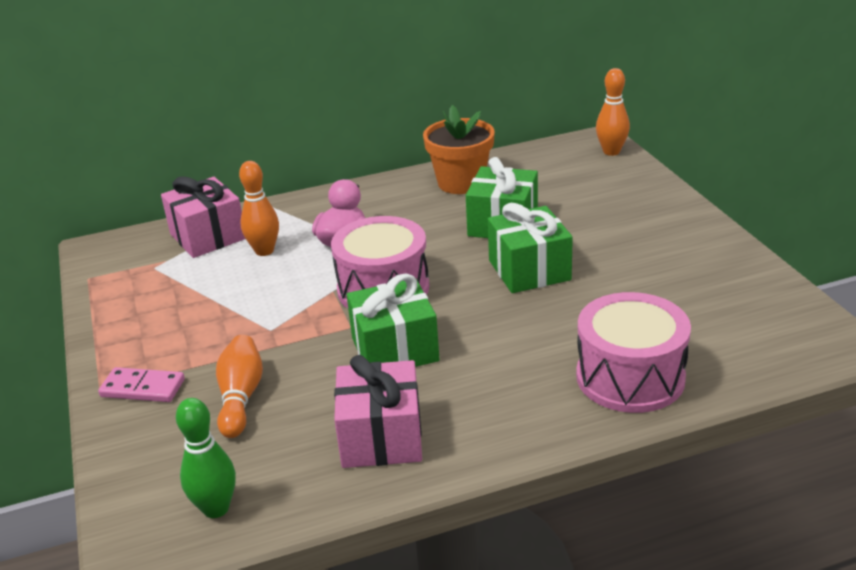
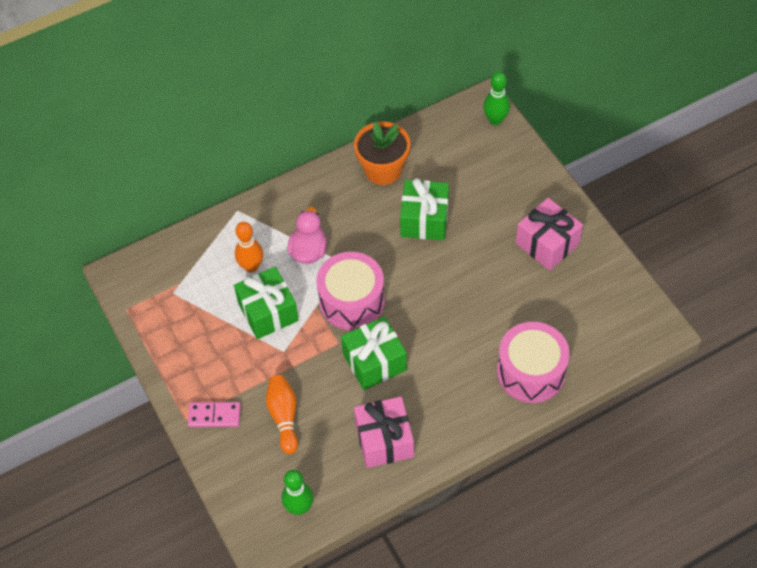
camera: 10 degrees left, 25 degrees up
(208, 236) = (201, 253): pink gift -> pink gift (547, 243)
(529, 270) = (452, 272): green gift -> green gift (268, 312)
(611, 152) = (495, 120): orange bowling pin -> green bowling pin

